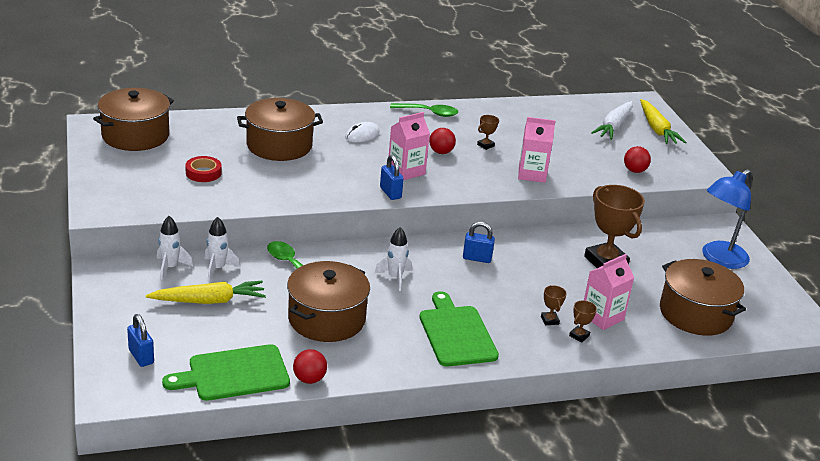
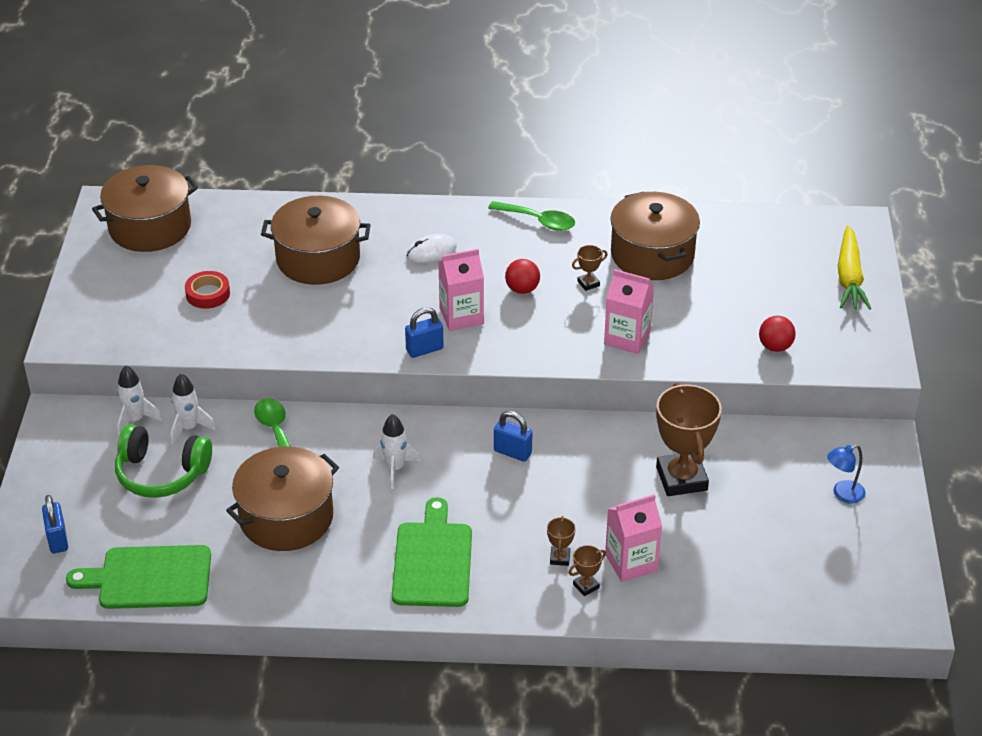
camera: 20 degrees right, 10 degrees up
(209, 301) = (161, 473): yellow carrot -> green headphones
(309, 379) = (230, 598): red ball -> none
(390, 193) = (424, 349): blue padlock -> blue padlock turned 75 degrees clockwise
(613, 126) = (788, 267): white carrot -> none
(695, 314) = (760, 575): brown pot -> brown pot (652, 254)
(719, 259) = (843, 494): blue lamp -> blue lamp, size x0.50

